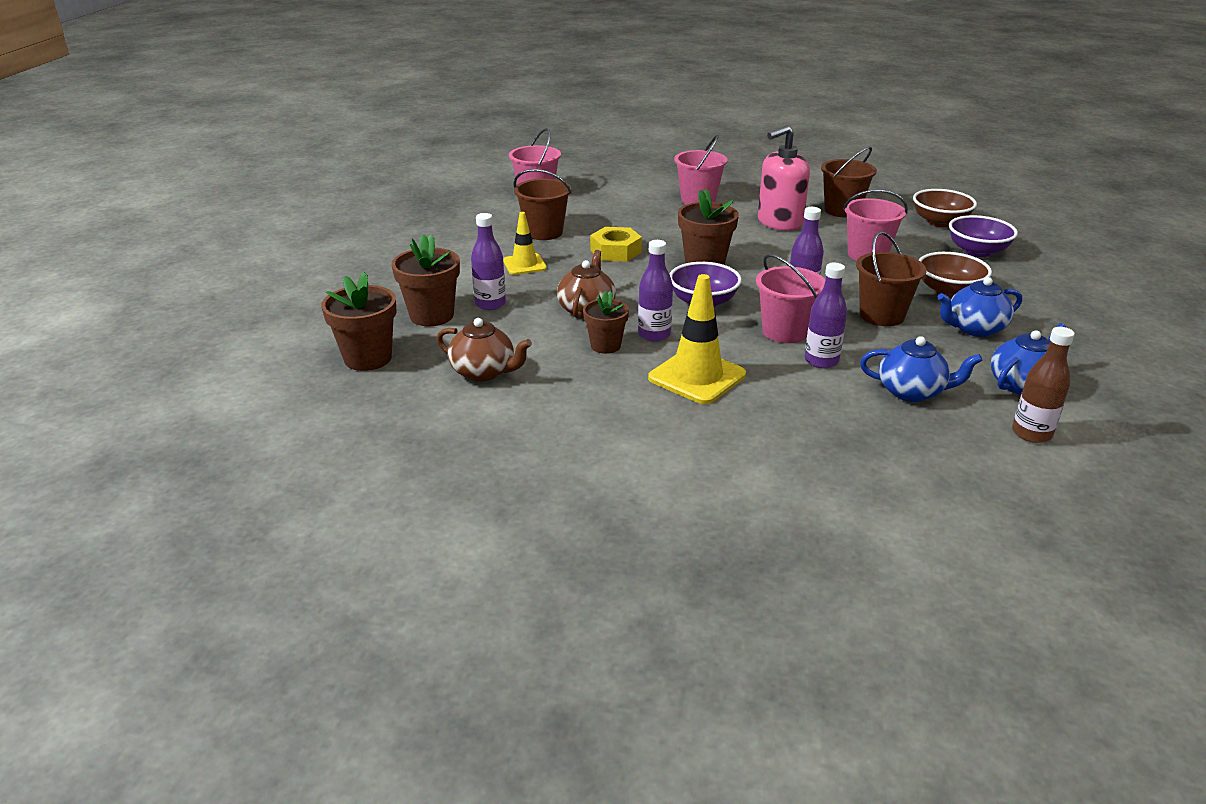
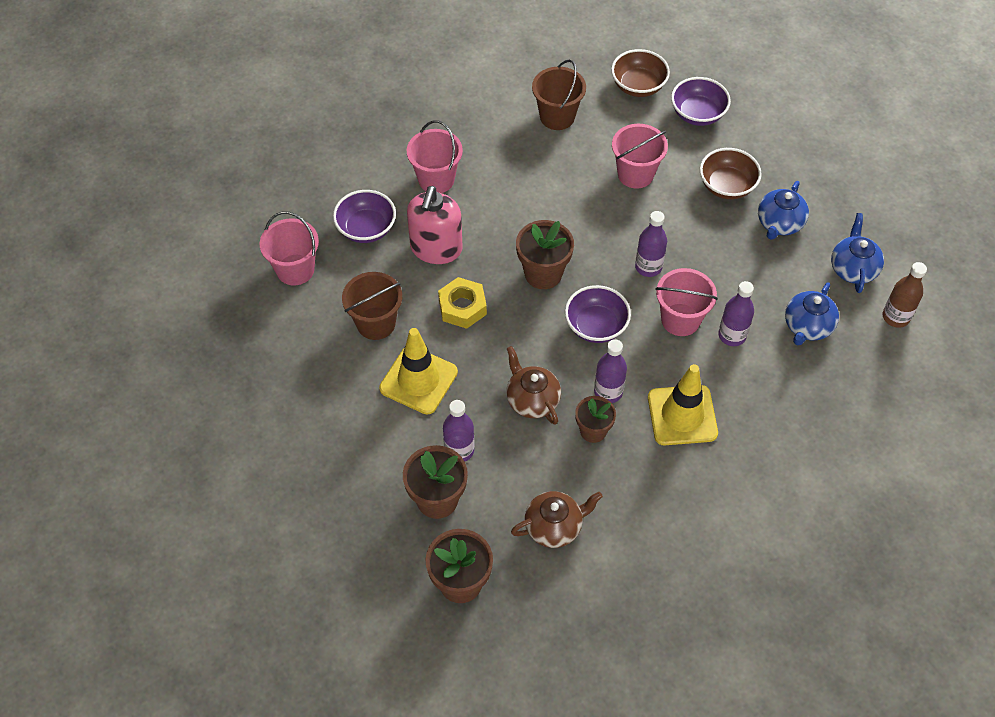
camera: 45 degrees left, 25 degrees up
(524, 264) = (418, 380): yellow traffic cone -> yellow traffic cone, size x1.63
(612, 199) = (366, 229): none -> purple bowl
(779, 222) = (532, 170): pink soap dispenser -> pink soap dispenser (436, 248)
(881, 315) = (716, 251): brown bucket -> none
(912, 392) = (807, 326): blue teapot -> blue teapot turned 150 degrees clockwise

